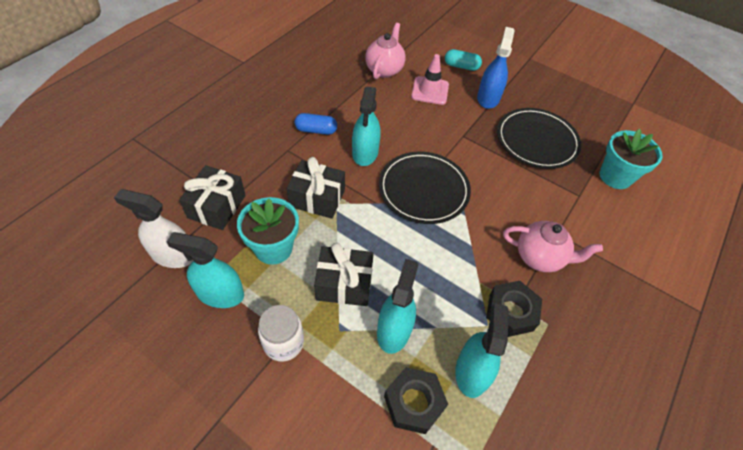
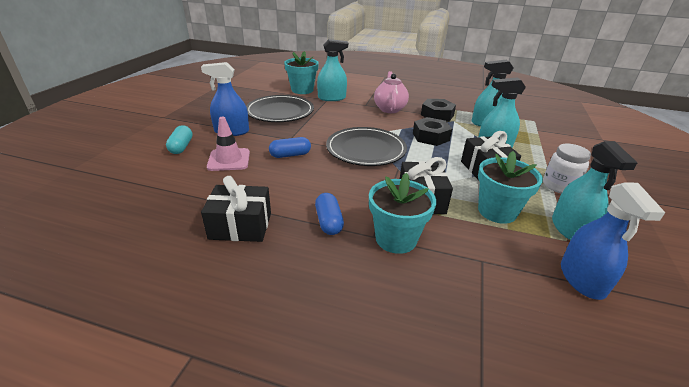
camera: 105 degrees left, 20 degrees down
(173, 255) = (582, 279): white spray bottle -> blue spray bottle
(217, 206) = (496, 267): black gift -> black gift (240, 226)
(278, 161) = (396, 239): none -> turquoise flower pot
(365, 153) = (342, 183): turquoise spray bottle -> turquoise spray bottle (332, 98)
(384, 70) = (194, 192): pink teapot -> none
(414, 403) = (525, 136): black nut -> black nut (431, 137)
(428, 129) = (290, 155): none -> blue capsule

